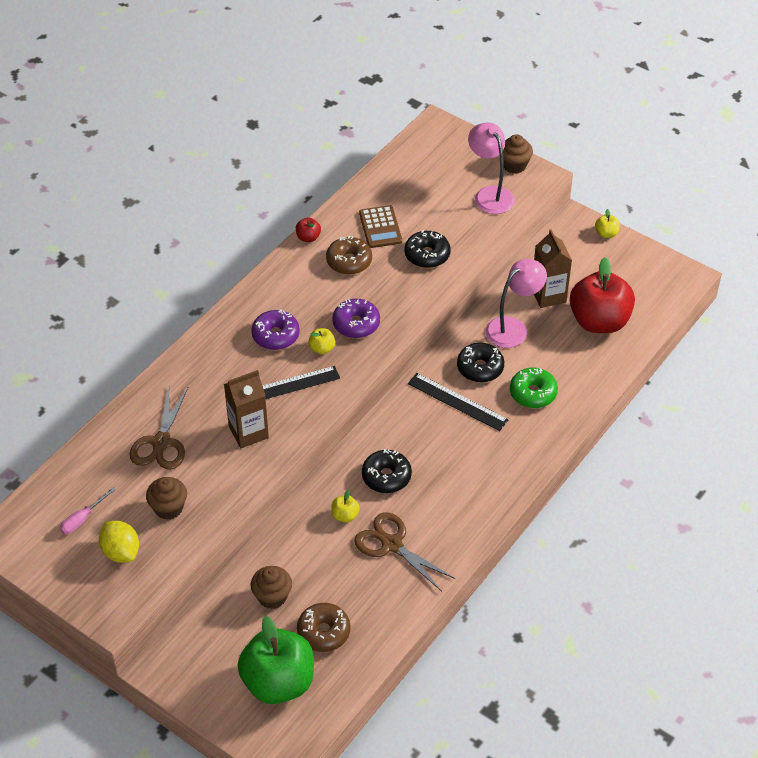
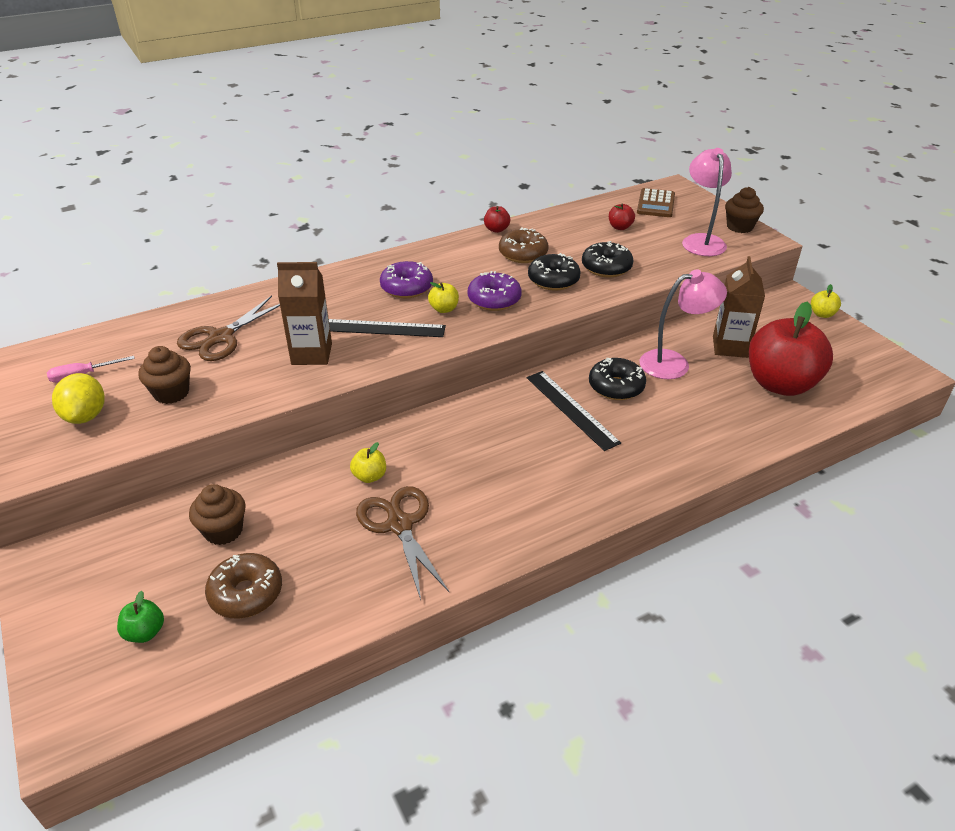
camera: 25 degrees right, 10 degrees down
(278, 682) = (145, 632): green apple -> green apple, size x0.40
(380, 227) = (572, 238): brown calculator -> brown calculator (656, 204)
(386, 476) = (444, 454): black donut -> black donut (553, 280)
(414, 199) = (620, 227): none -> red apple
(533, 393) = (665, 427): green donut -> none

